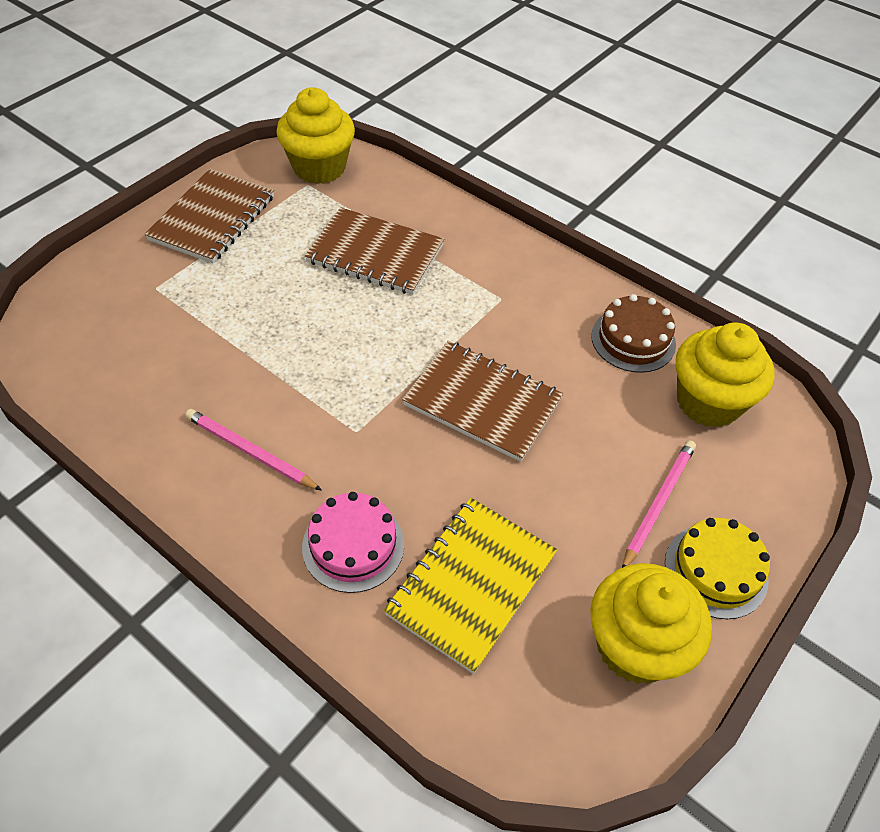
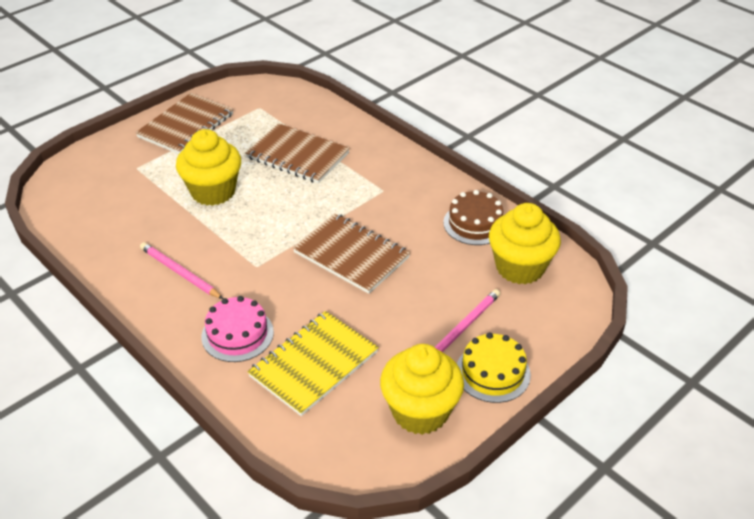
camera: 10 degrees right, 10 degrees down
(319, 167) = (270, 97): yellow cupcake -> yellow cupcake (213, 191)

